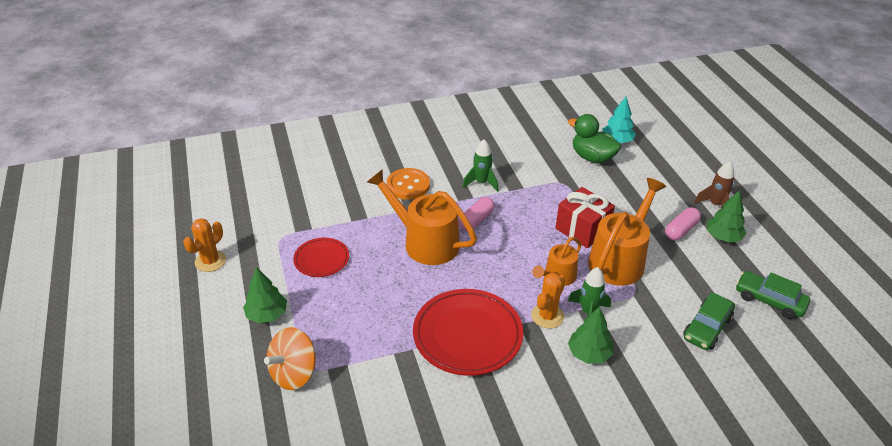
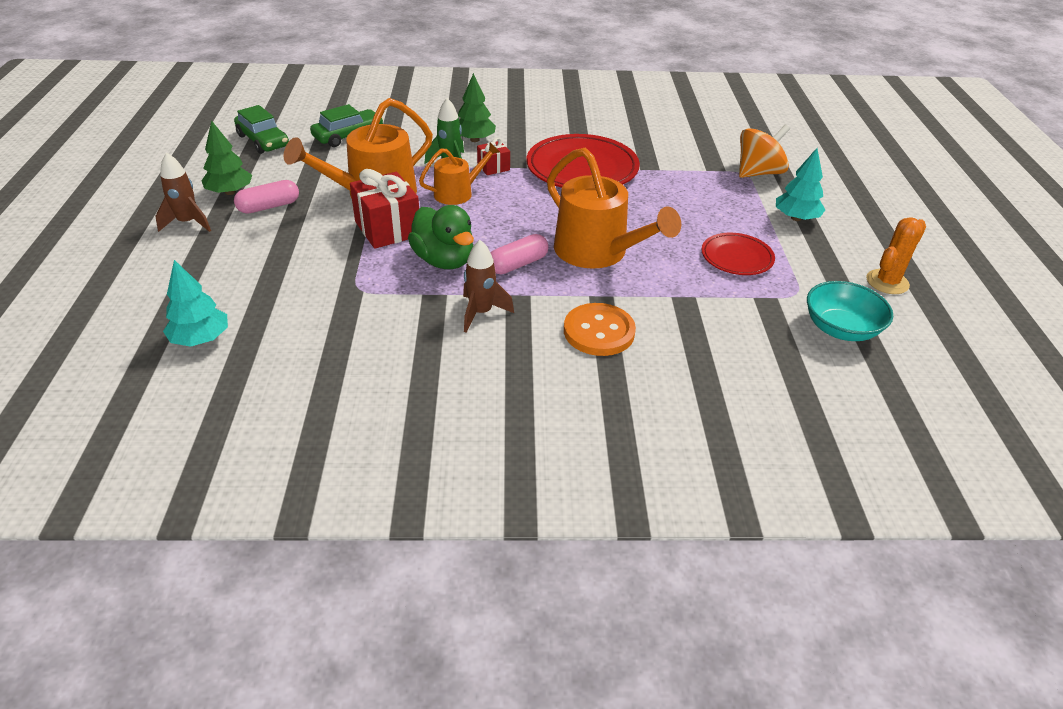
camera: 165 degrees left, 0 degrees up
(257, 216) = (840, 329): none -> turquoise bowl
(267, 314) = (796, 218): green tree -> turquoise tree
(481, 183) = (481, 313): green rocket -> brown rocket
(547, 316) = (493, 167): orange cactus -> red gift
(592, 157) = (274, 318): green duck -> green duck (444, 260)

